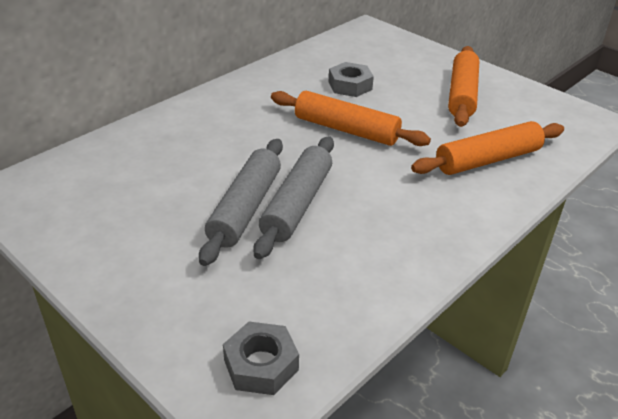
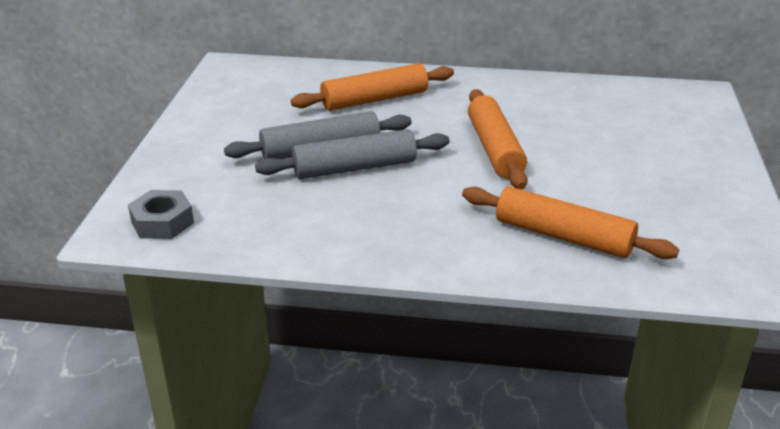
camera: 55 degrees right, 5 degrees down
(350, 85) = (572, 124): grey nut -> none
(462, 94) = (665, 184): orange rolling pin -> orange rolling pin (374, 99)

